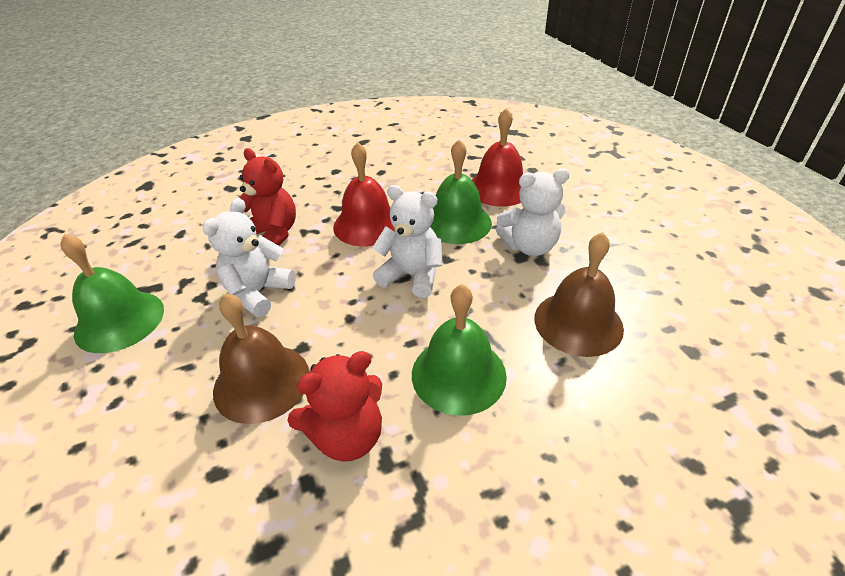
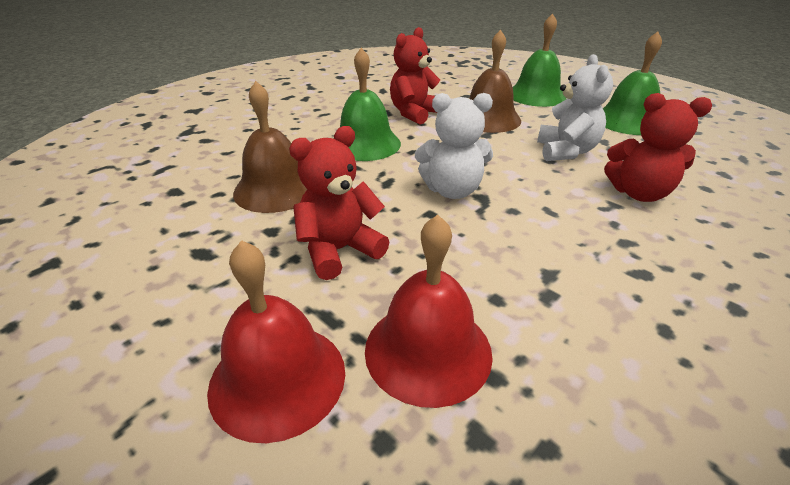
camera: 155 degrees right, 5 degrees down
(367, 224) = (558, 229): red bell -> red bell (277, 378)
(457, 222) = (452, 260): green bell -> green bell (536, 95)
(529, 246) = (339, 250): white teddy bear -> red teddy bear

